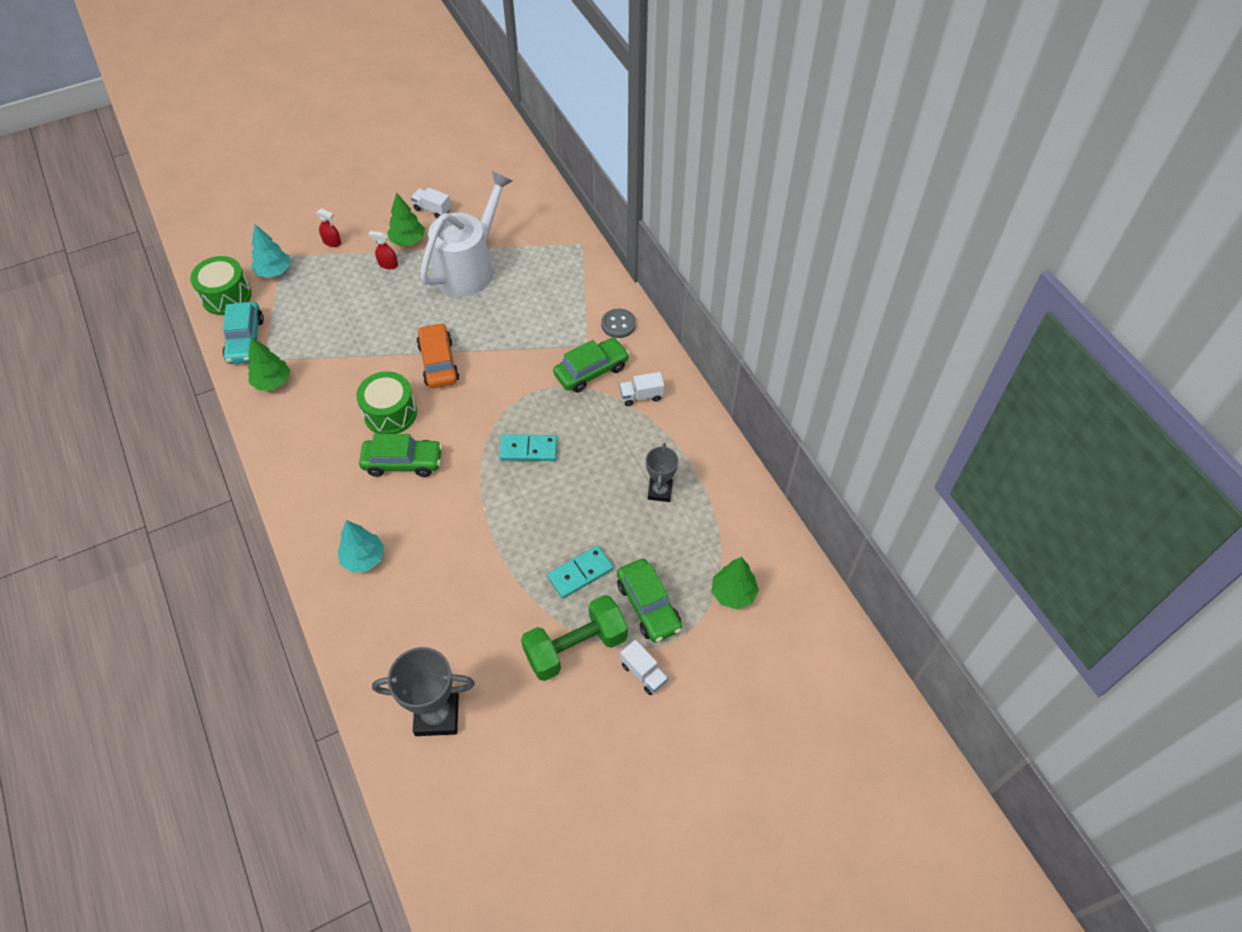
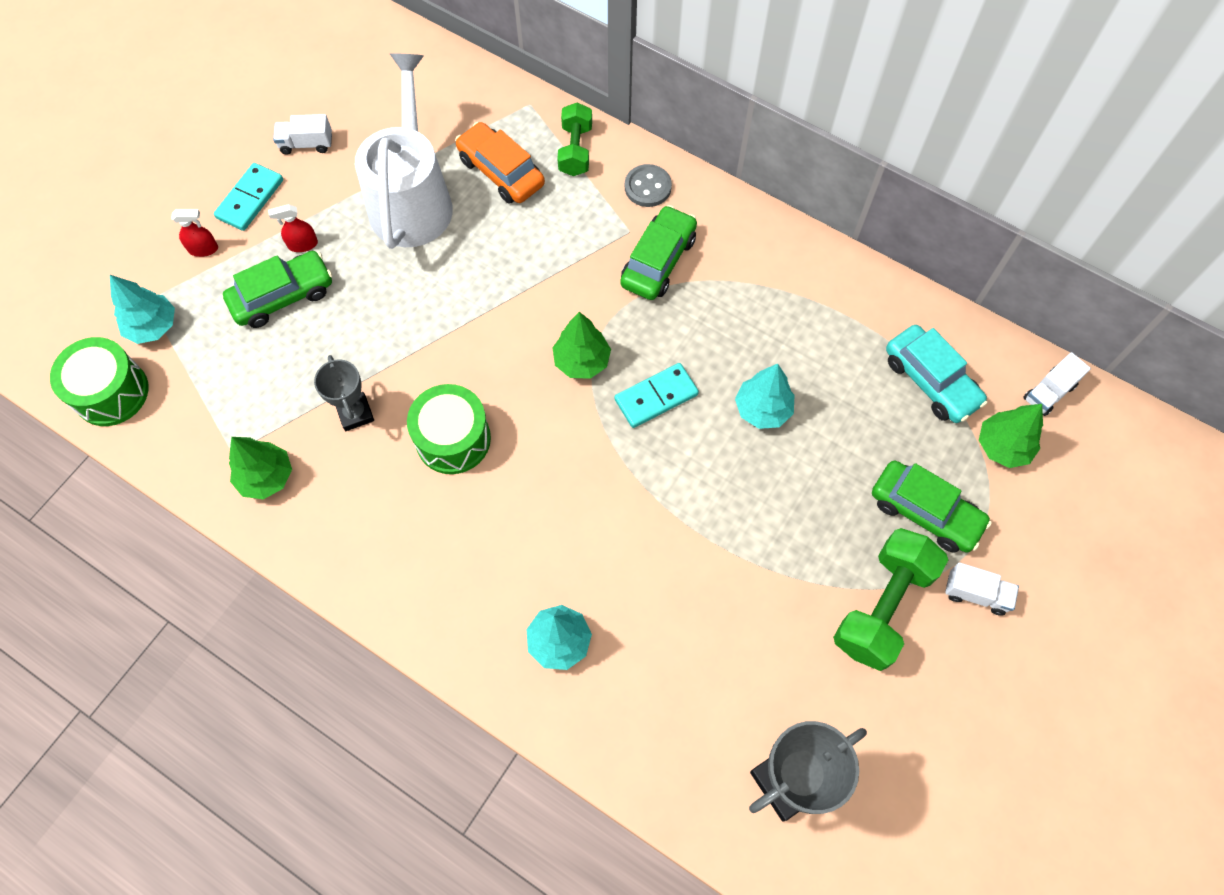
camera: 30 degrees left, 10 degrees up
(245, 340) = (185, 439): turquoise car -> turquoise car (930, 381)
(403, 462) = (516, 494): green car -> green car (283, 296)
(408, 241) = (306, 200): green tree -> green tree (582, 361)
(438, 362) = (465, 342): orange car -> orange car (501, 172)
(580, 573) = (824, 516): turquoise domino -> turquoise domino (250, 199)
(589, 283) = (575, 150): none -> green dumbbell
(590, 490) = (762, 409): none -> turquoise tree
(641, 396) = (737, 263): white truck -> white truck (1049, 392)
(660, 491) = (840, 369): grey trophy -> grey trophy (355, 413)

